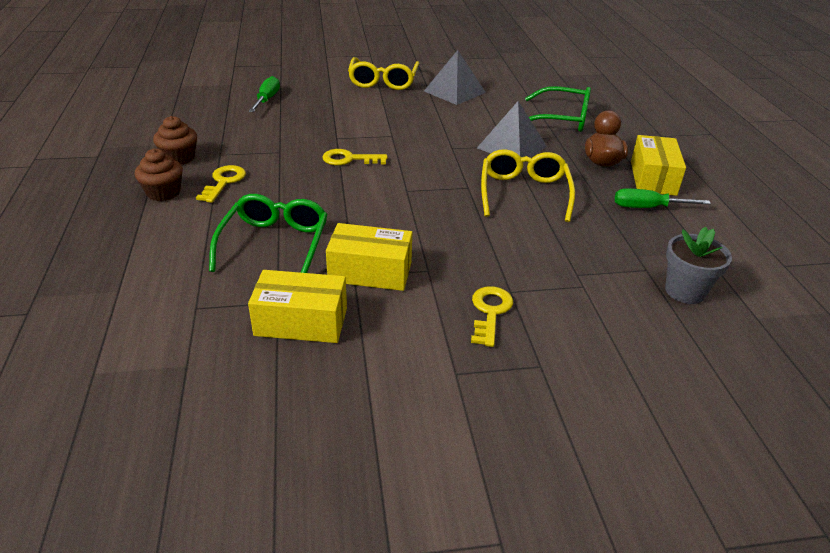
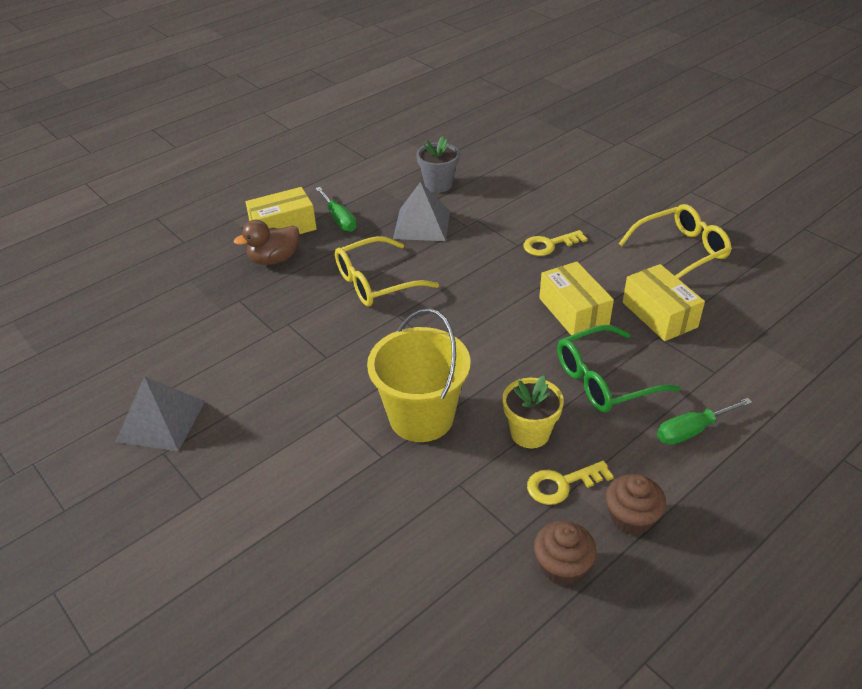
camera: 120 degrees left, 5 degrees up
(267, 100) = (331, 604): green screwdriver -> green screwdriver (692, 430)
(278, 189) = (530, 433): none -> yellow flower pot
(349, 159) = (421, 417): yellow key -> yellow bucket
(383, 81) = (168, 510): yellow glasses -> yellow glasses (680, 251)
(511, 147) = (288, 319): grey pyramid -> grey pyramid (422, 224)
(561, 119) = (189, 309): green glasses -> none

